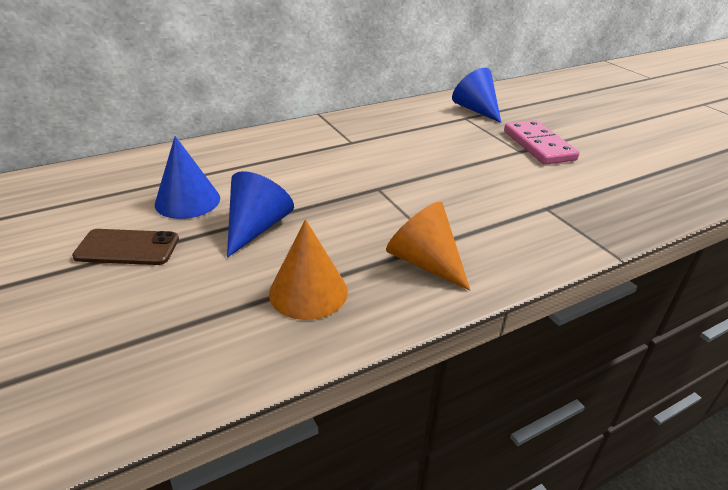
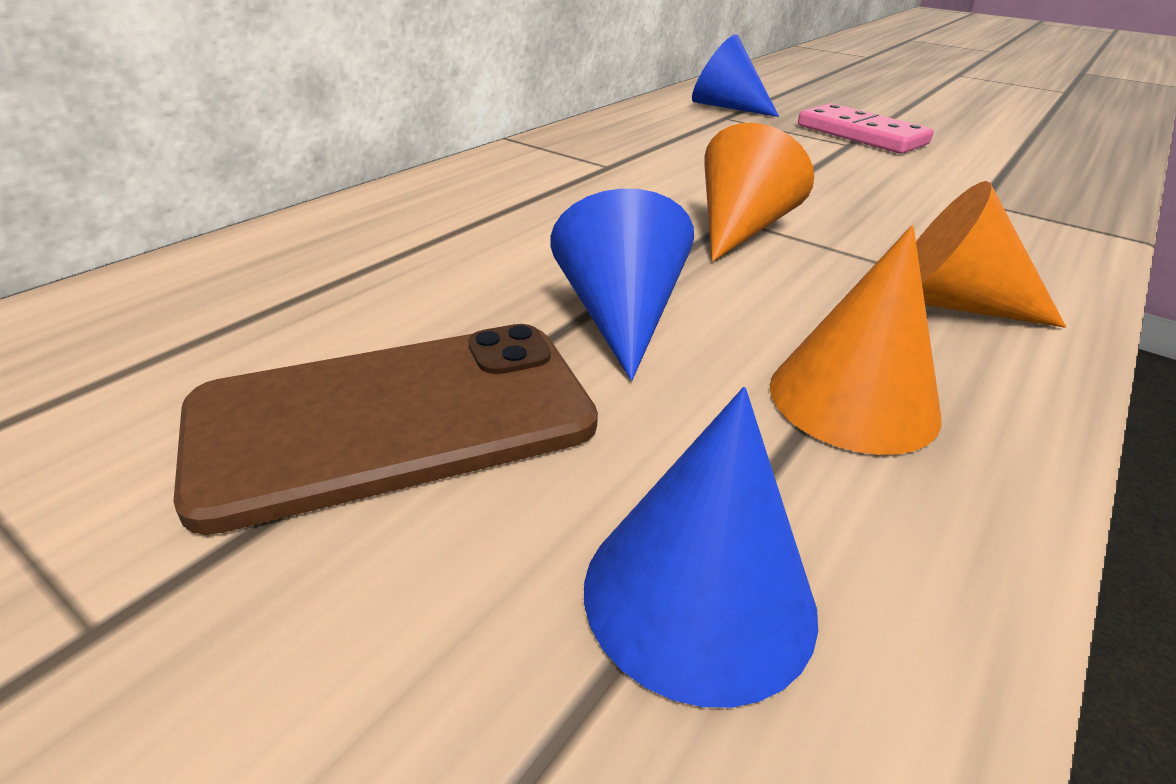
camera: 25 degrees left, 0 degrees up
(127, 248) = (394, 418): brown phone -> brown phone, size x1.65
(187, 201) = (428, 300): blue cone -> blue cone (699, 595)
(372, 195) = (740, 229): none -> orange cone

